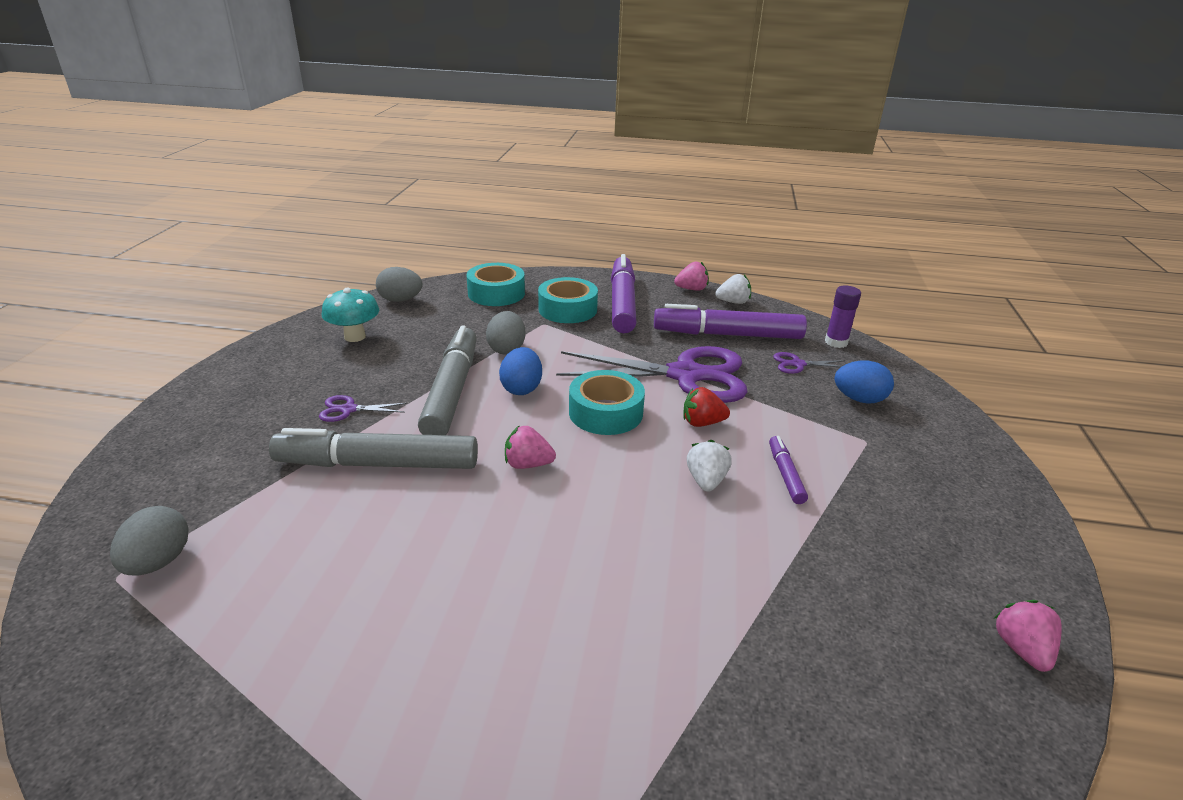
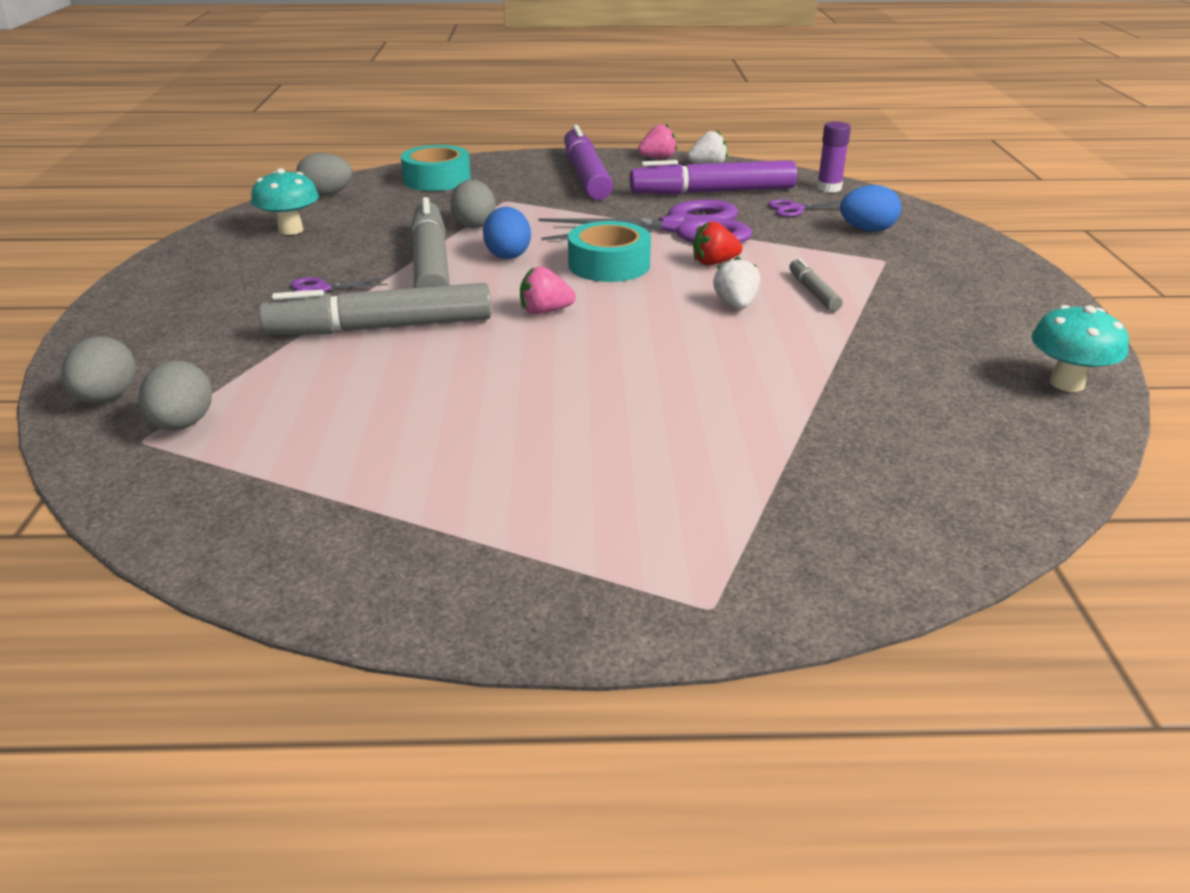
camera: 10 degrees left, 0 degrees up
(115, 517) = (106, 398): none -> grey egg
(567, 309) = (526, 186): turquoise tape -> none
(785, 474) = (813, 292): purple marker -> grey marker
(1021, 649) = (1067, 383): pink strawberry -> turquoise mushroom

